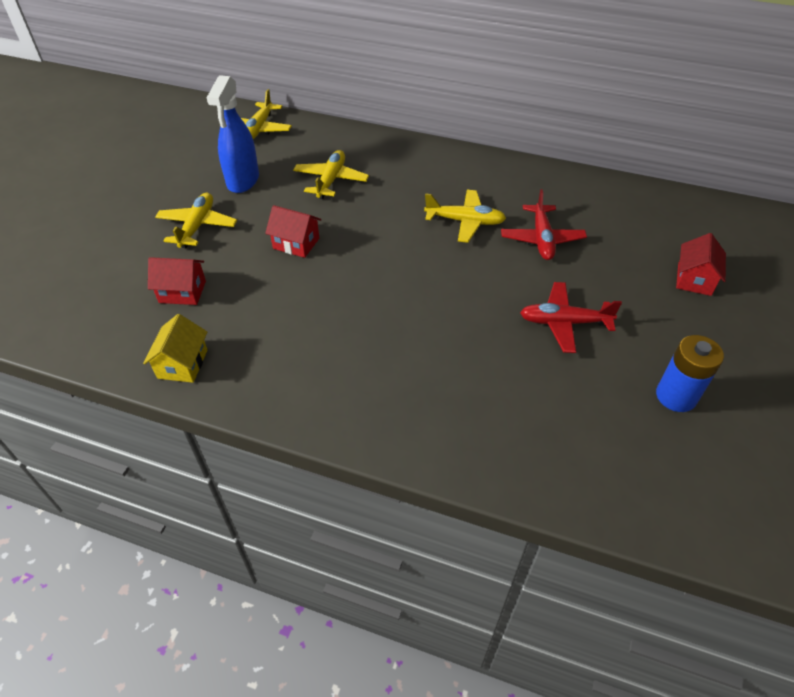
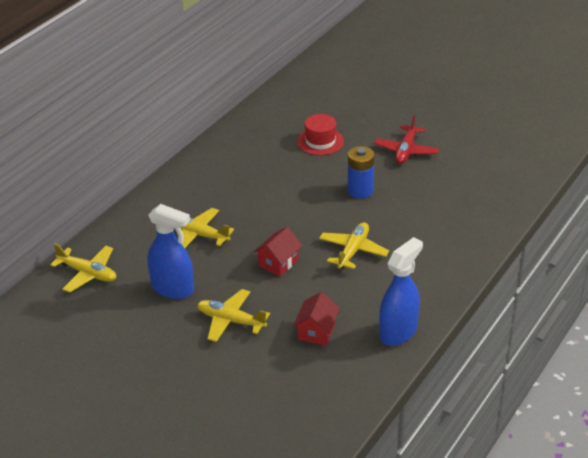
camera: 75 degrees left, 10 degrees down
(182, 364) = (398, 332): yellow house -> blue spray bottle
(465, 221) = (286, 172): yellow plane -> yellow plane (353, 251)
(541, 239) = (320, 141): red plane -> red hat
(676, 396) = (475, 125): blue battery -> blue battery (360, 191)
(694, 279) = (382, 92): red house -> none

